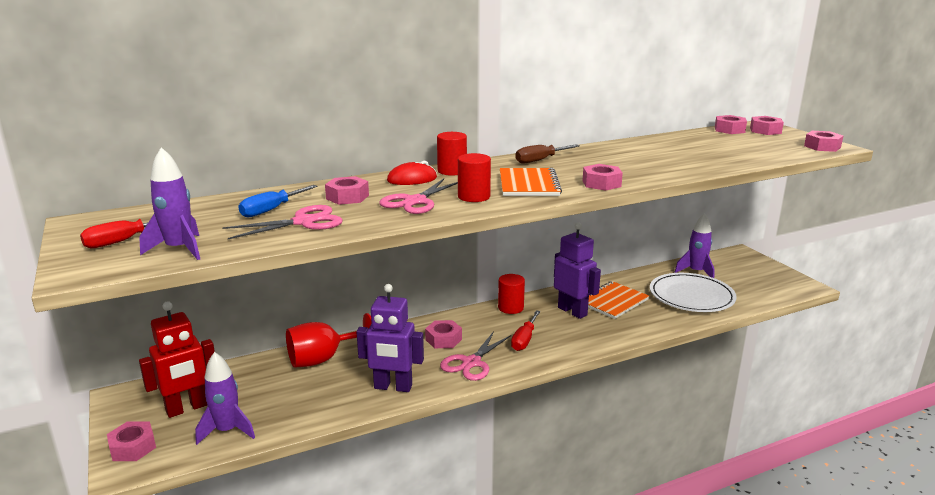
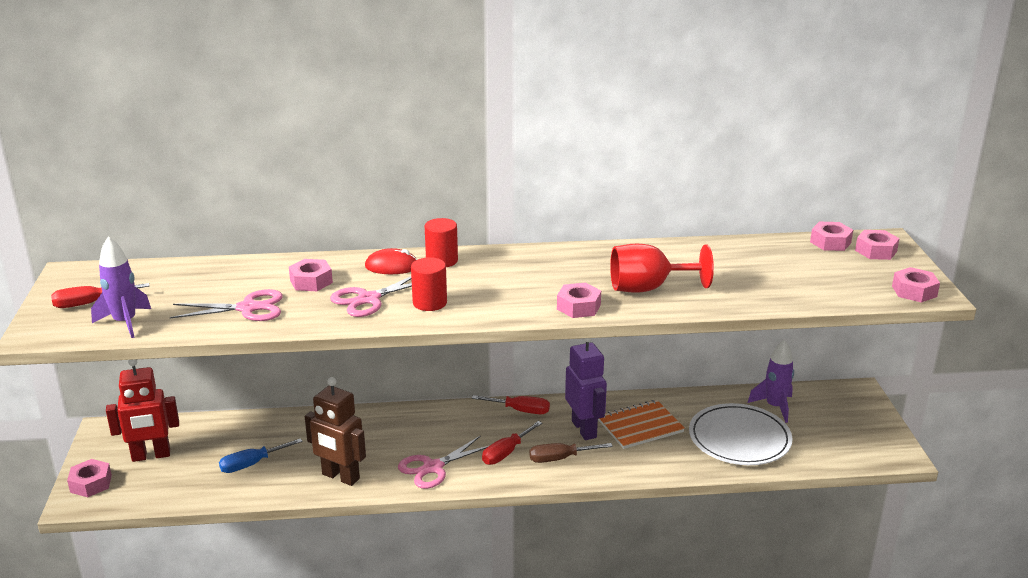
camera: 20 degrees right, 5 degrees up
(227, 431) = (172, 486): purple rocket -> none
(271, 210) = (232, 287): blue screwdriver -> blue screwdriver (252, 464)
(323, 359) = (295, 431): red goblet -> red goblet (648, 288)
(393, 387) = (340, 477): purple robot -> brown robot
(443, 339) = (424, 434): pink nut -> none
(510, 308) = (520, 410): red cylinder -> red screwdriver
(528, 184) = (501, 295): orange notebook -> none
(540, 160) = (549, 259): brown screwdriver -> brown screwdriver (560, 458)

